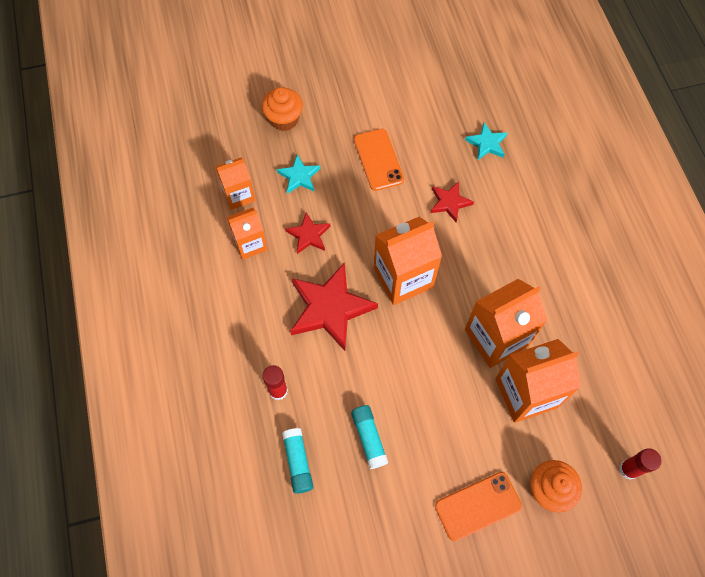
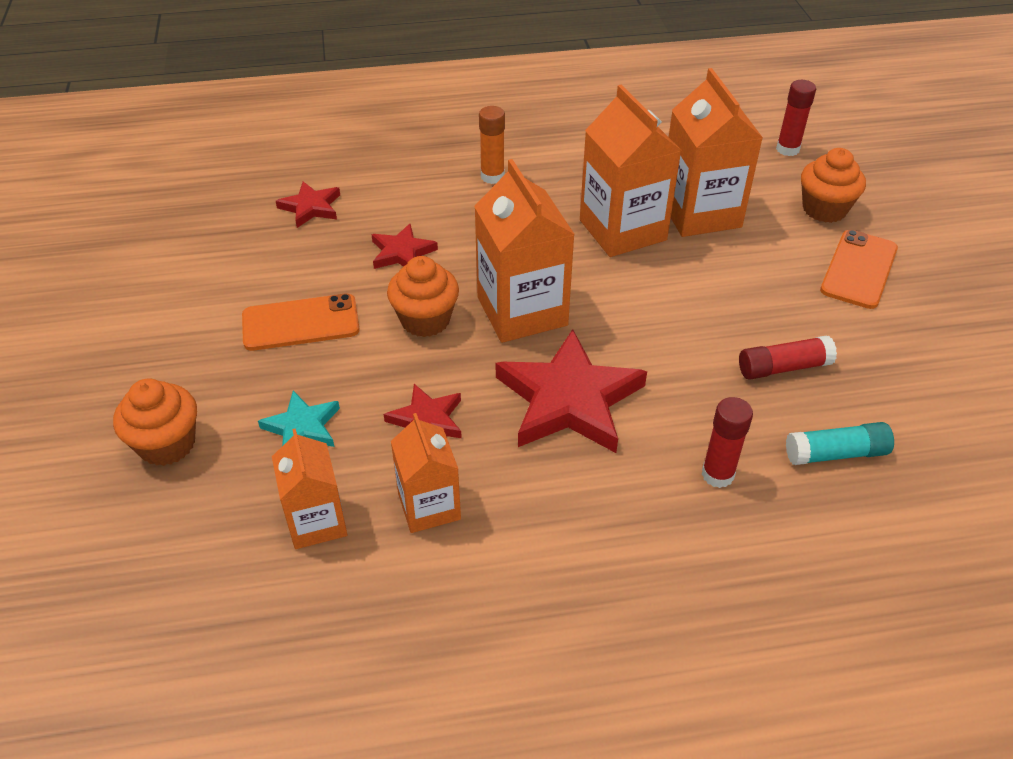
camera: 85 degrees left, 20 degrees down
(369, 438) = (783, 367): turquoise glue stick -> red glue stick
(388, 224) = (425, 320): none -> orange cupcake
(478, 506) = (858, 269): orange phone -> orange phone turned 45 degrees clockwise
(487, 143) = (311, 207): turquoise star -> red star
(543, 248) = (492, 176): none -> orange glue stick

